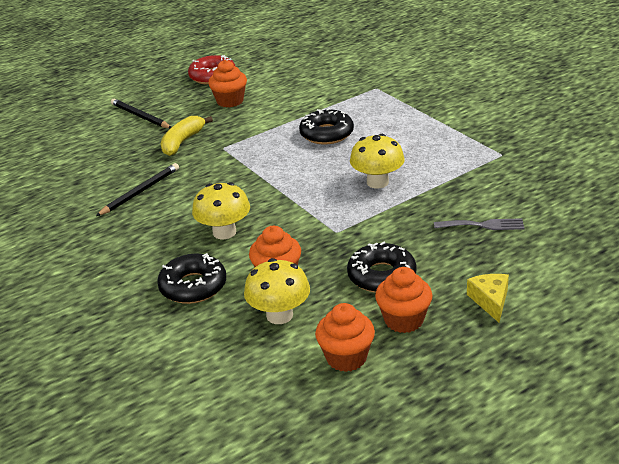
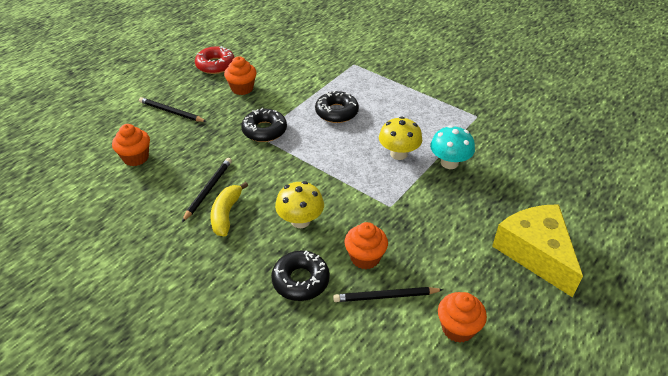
camera: 20 degrees left, 10 degrees up
(182, 142) = (221, 134): yellow banana -> yellow banana (226, 214)
(279, 315) = (385, 296): yellow mushroom -> black pencil
(381, 276) = (445, 243): black donut -> black donut (264, 130)
(404, 320) = (483, 283): orange cupcake -> orange cupcake (136, 158)
(435, 198) = (449, 163): none -> turquoise mushroom
(483, 225) = (496, 183): grey fork -> none
(490, 301) = (535, 253): yellow cheese -> yellow cheese, size x2.20

